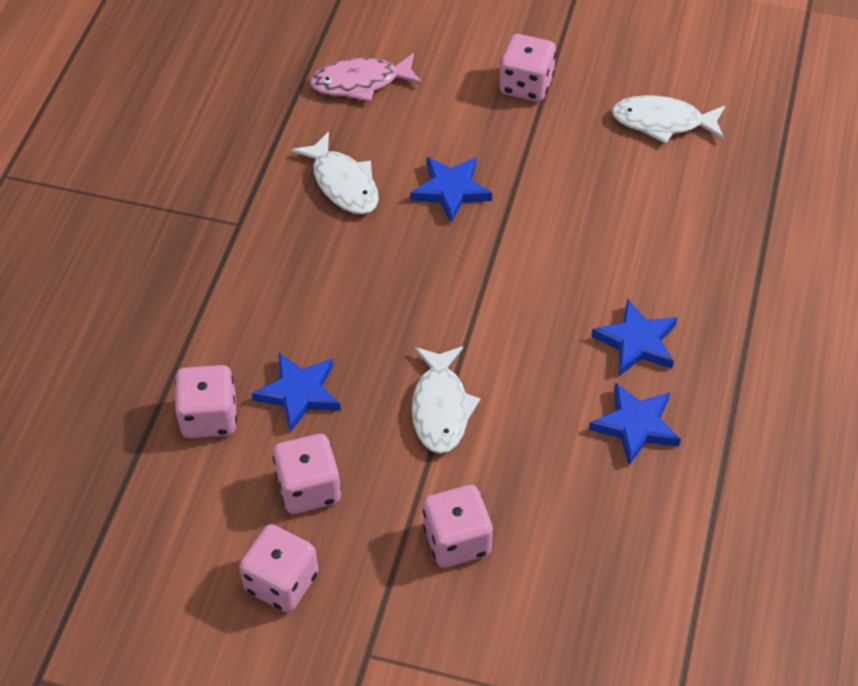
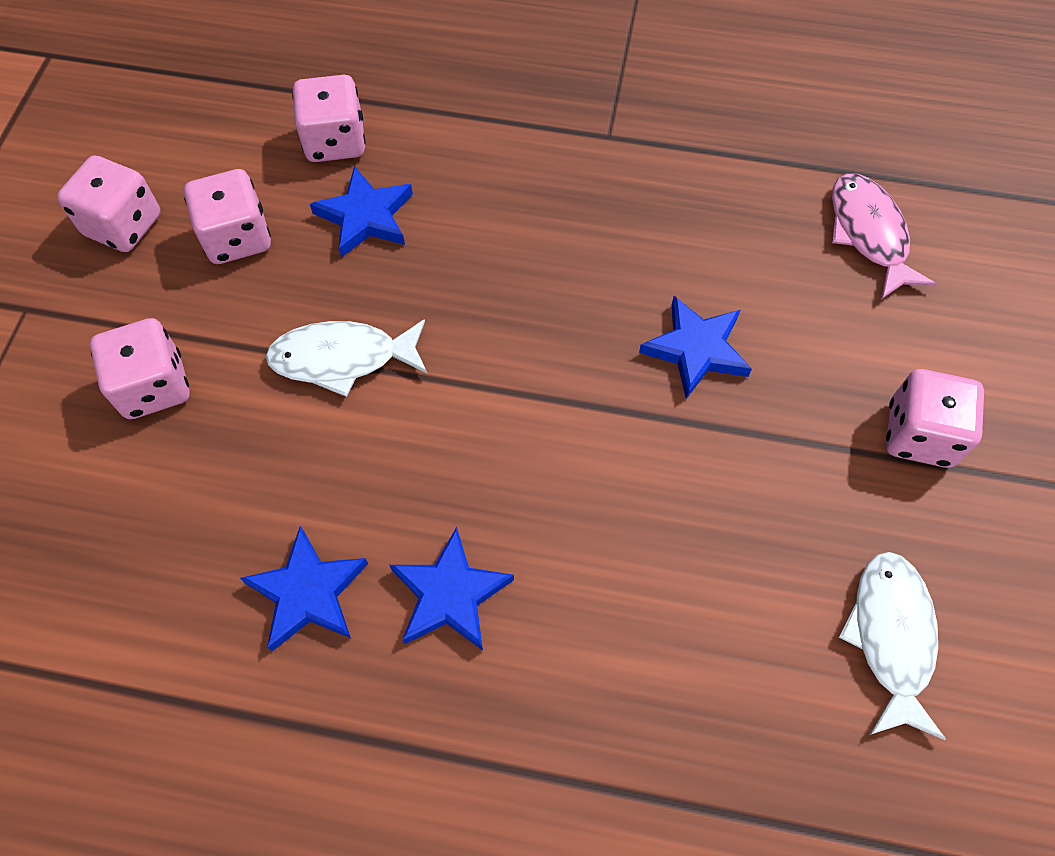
camera: 85 degrees right, 10 degrees up
(343, 183) = (688, 230): white fish -> none

